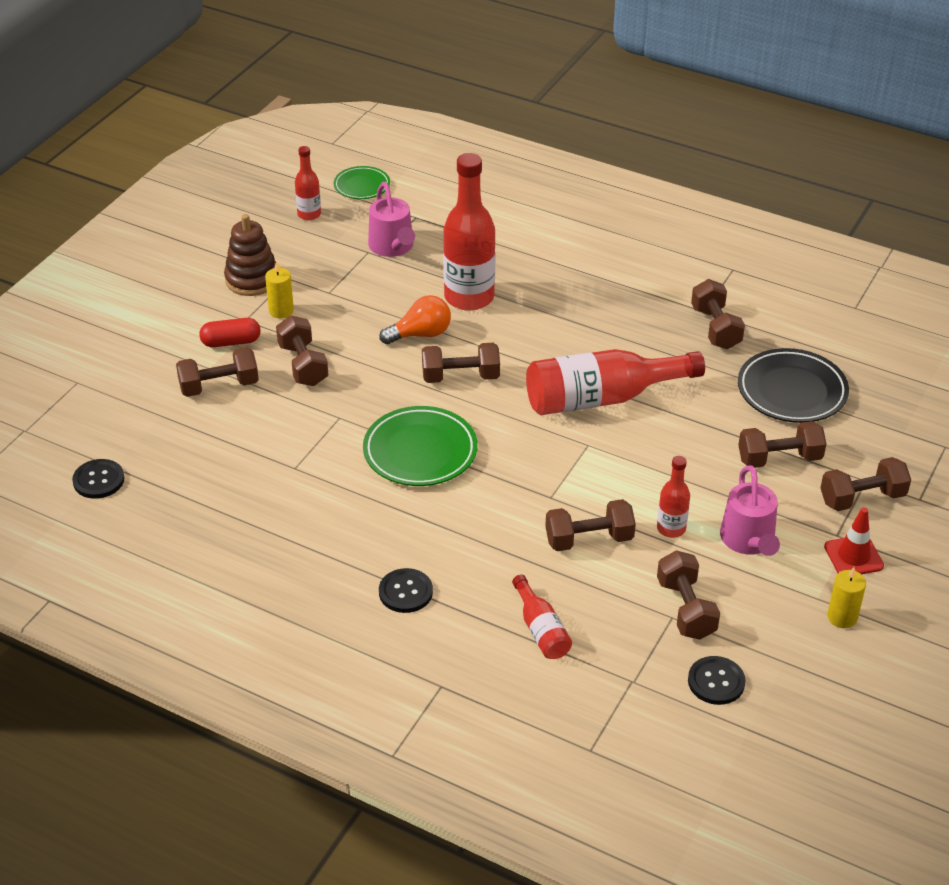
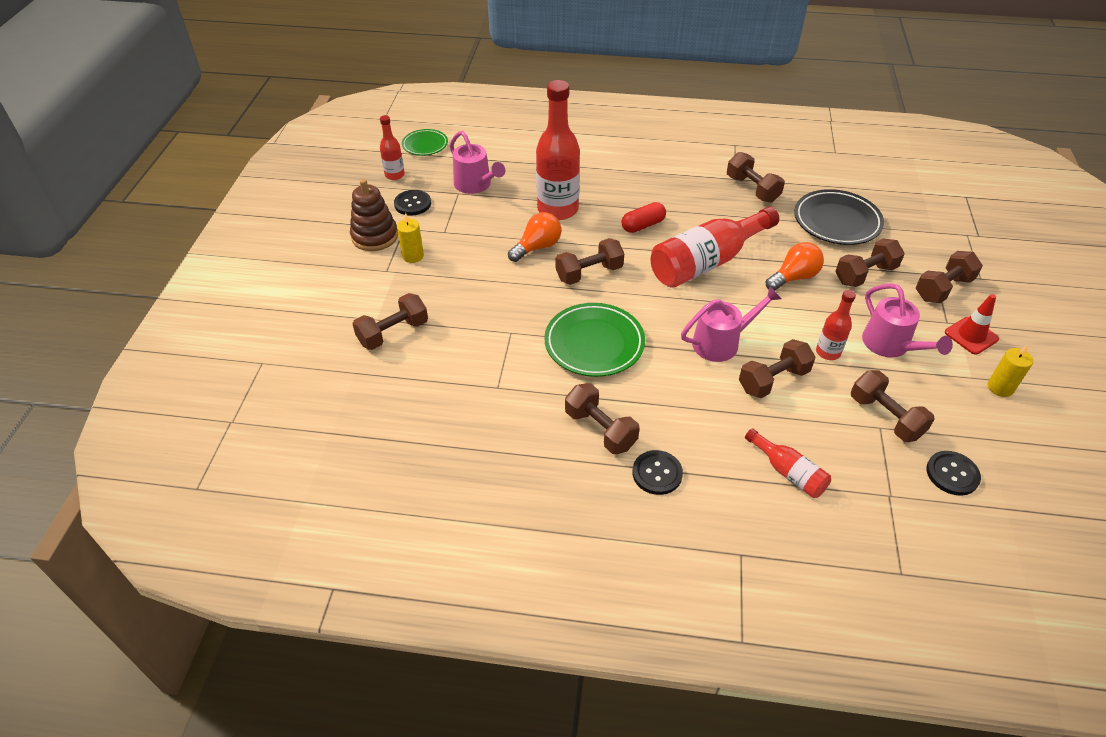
camera: 20 degrees left, 5 degrees up
(98, 480) = (325, 450): black button -> black button (412, 204)
(231, 342) = (384, 292): red capsule -> red capsule (643, 225)
(303, 365) = (455, 296): brown dumbbell -> brown dumbbell (600, 429)
(559, 487) = (722, 342): none -> pink watering can
(691, 440) = (793, 277): none -> orange light bulb

